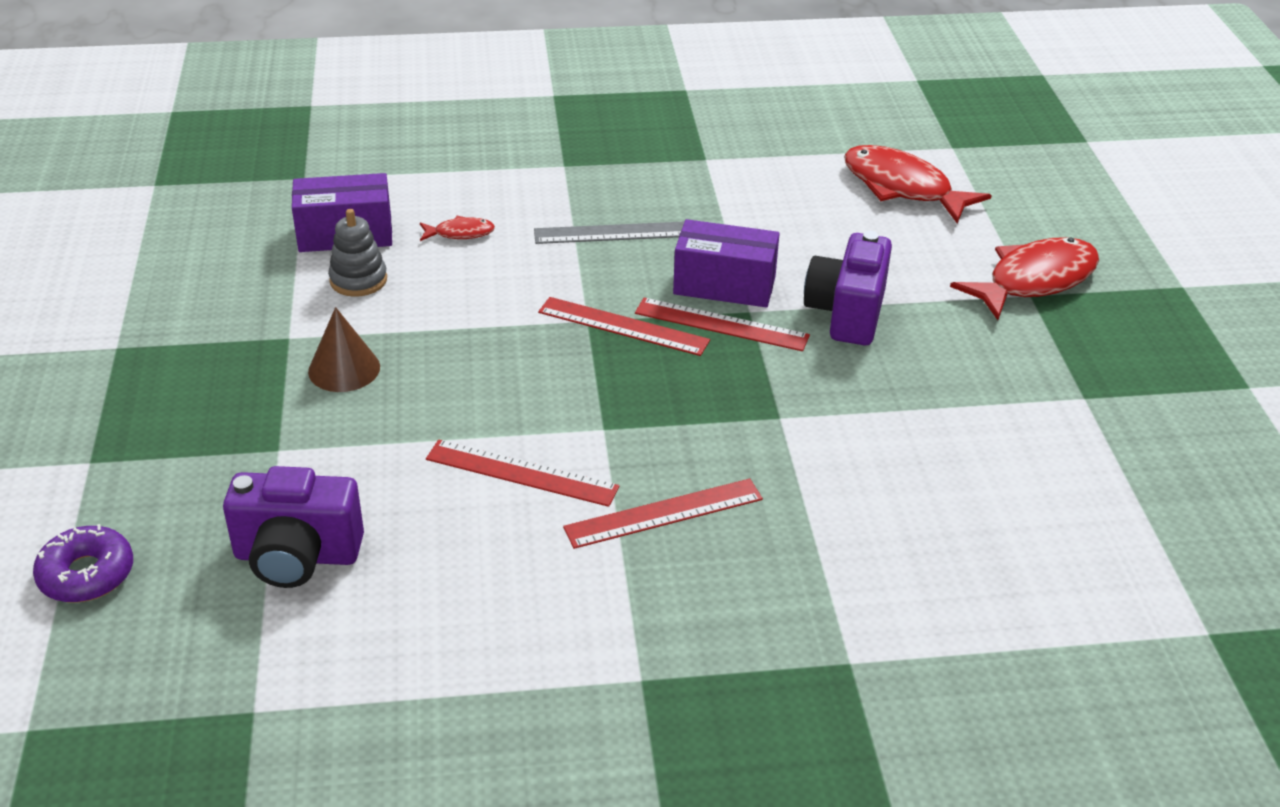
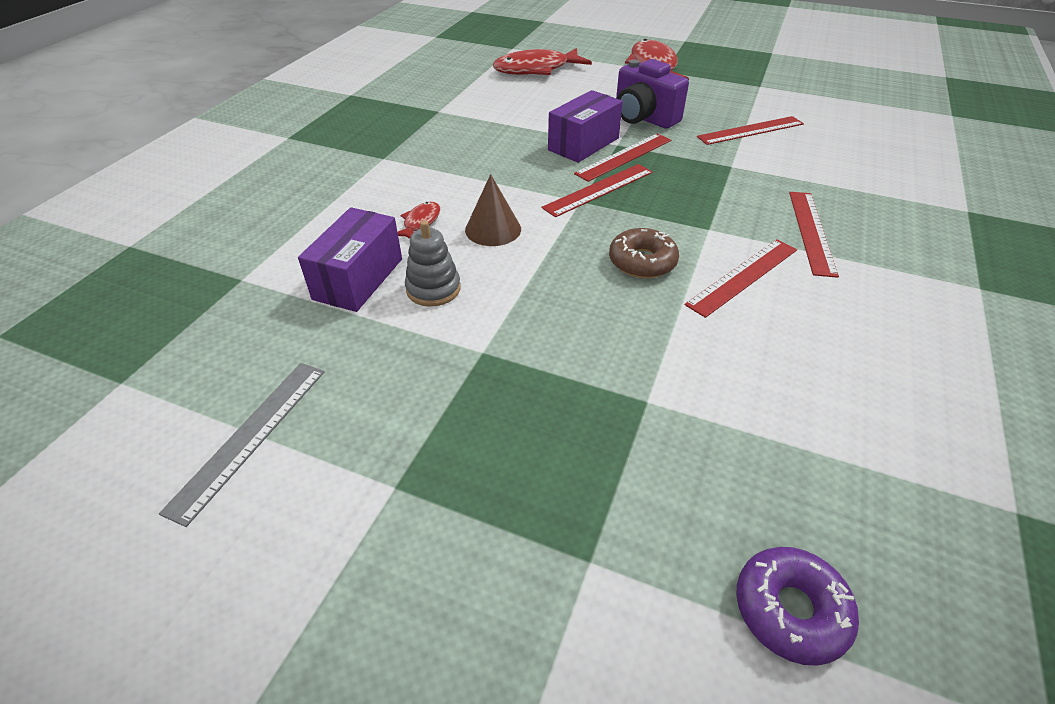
camera: 60 degrees left, 5 degrees up
(297, 556) = (806, 427): purple camera -> none
(344, 369) = (555, 330): brown cone -> brown cone (493, 229)
(497, 394) = (642, 262): none -> brown donut
(615, 233) = (488, 162): grey ruler -> grey ruler (250, 436)
(907, 415) = (750, 130): none -> red ruler

